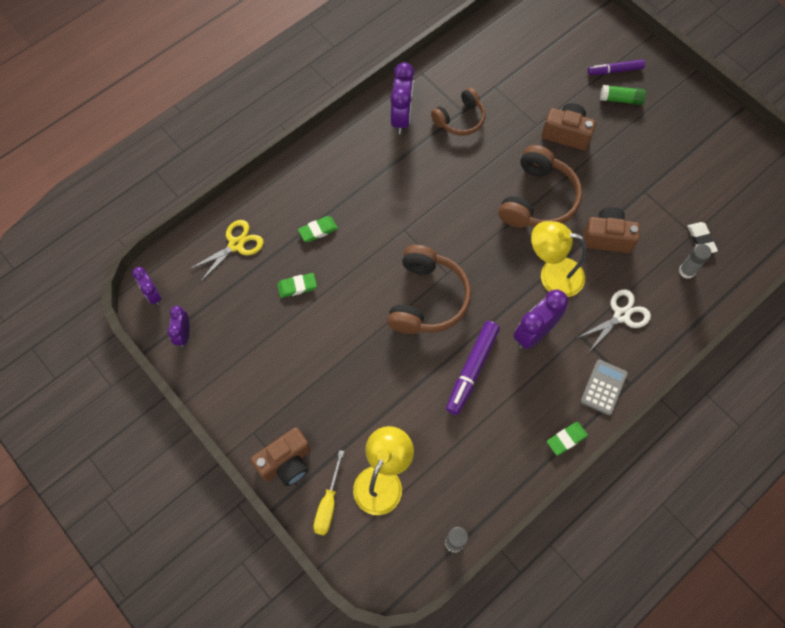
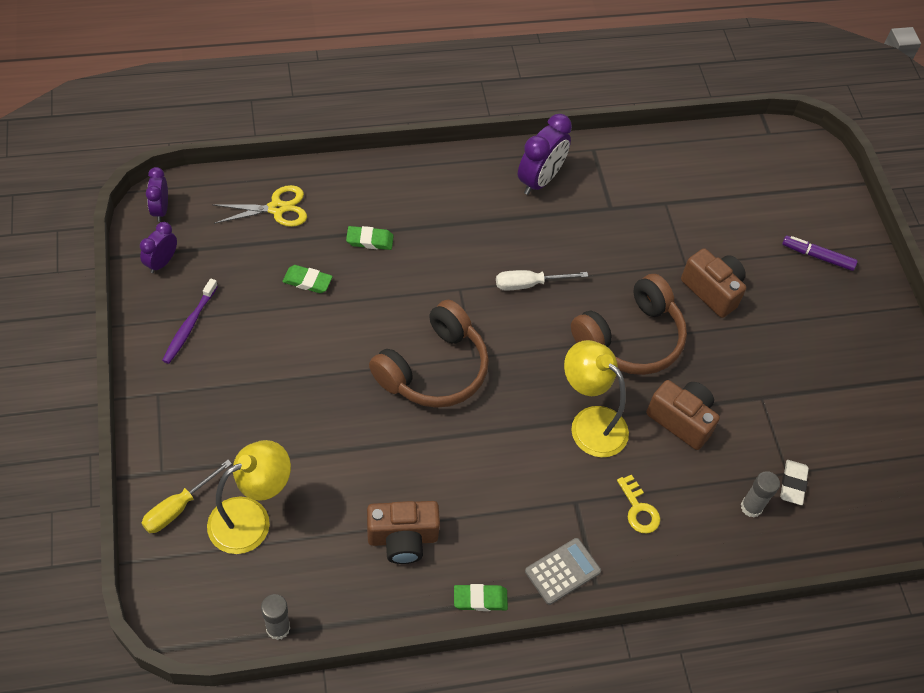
camera: 25 degrees right, 10 degrees down
(239, 369) = (189, 325): none -> purple toothbrush
(286, 462) = (167, 442): brown camera -> brown camera (402, 538)
(447, 199) = (529, 284): none -> white screwdriver
(460, 119) = (602, 214): brown headphones -> none
(472, 369) = (429, 466): purple marker -> none
(534, 333) = (525, 470): purple clock -> none
(621, 99) = (802, 289): green glue stick -> none
(621, 315) = (639, 509): white scissors -> yellow key

